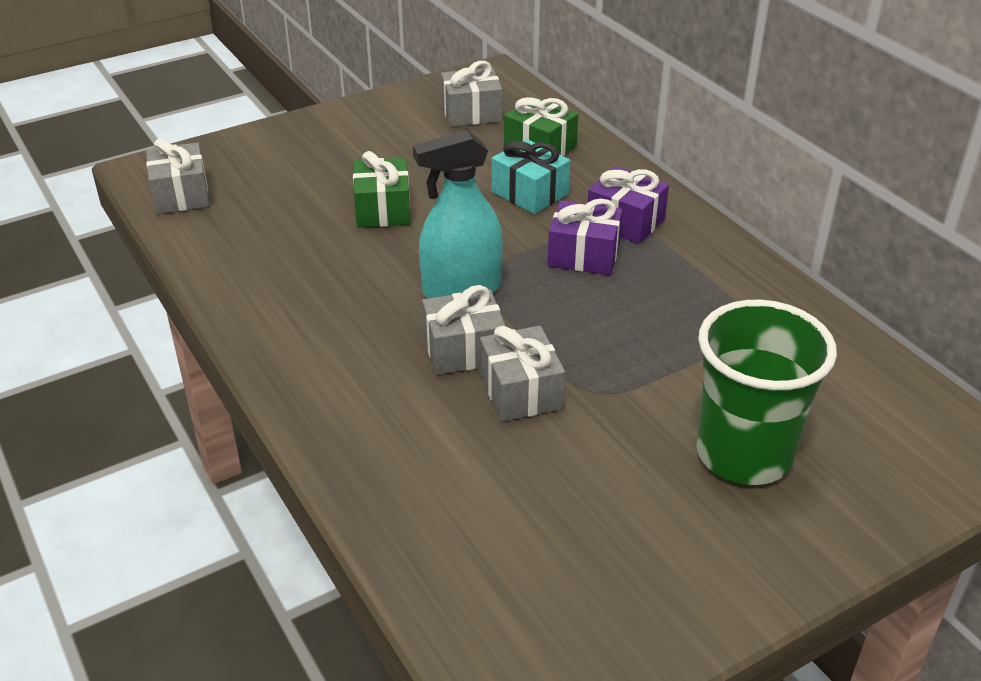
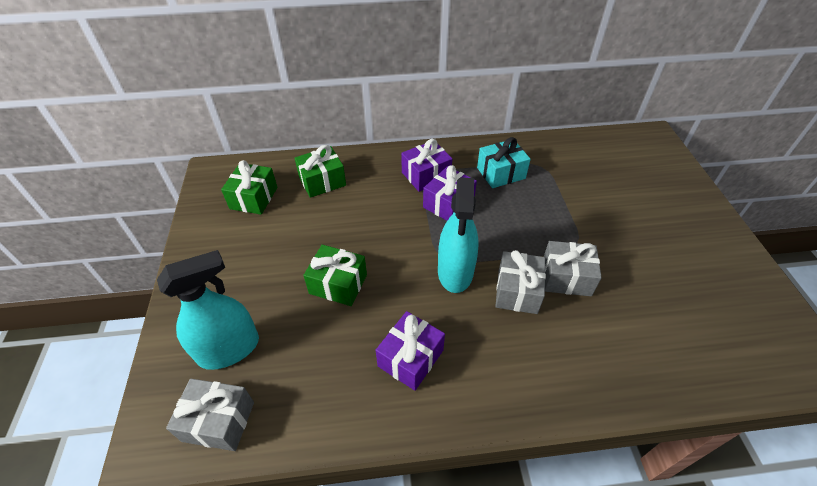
camera: 65 degrees left, 10 degrees up
(259, 172) = (229, 349): none -> turquoise spray bottle
(310, 288) = (410, 358): none -> purple gift
(471, 113) = (254, 198): grey gift -> green gift
(530, 193) = (369, 203): turquoise gift -> turquoise gift (501, 173)
(744, 454) = (639, 208): green cup -> none

